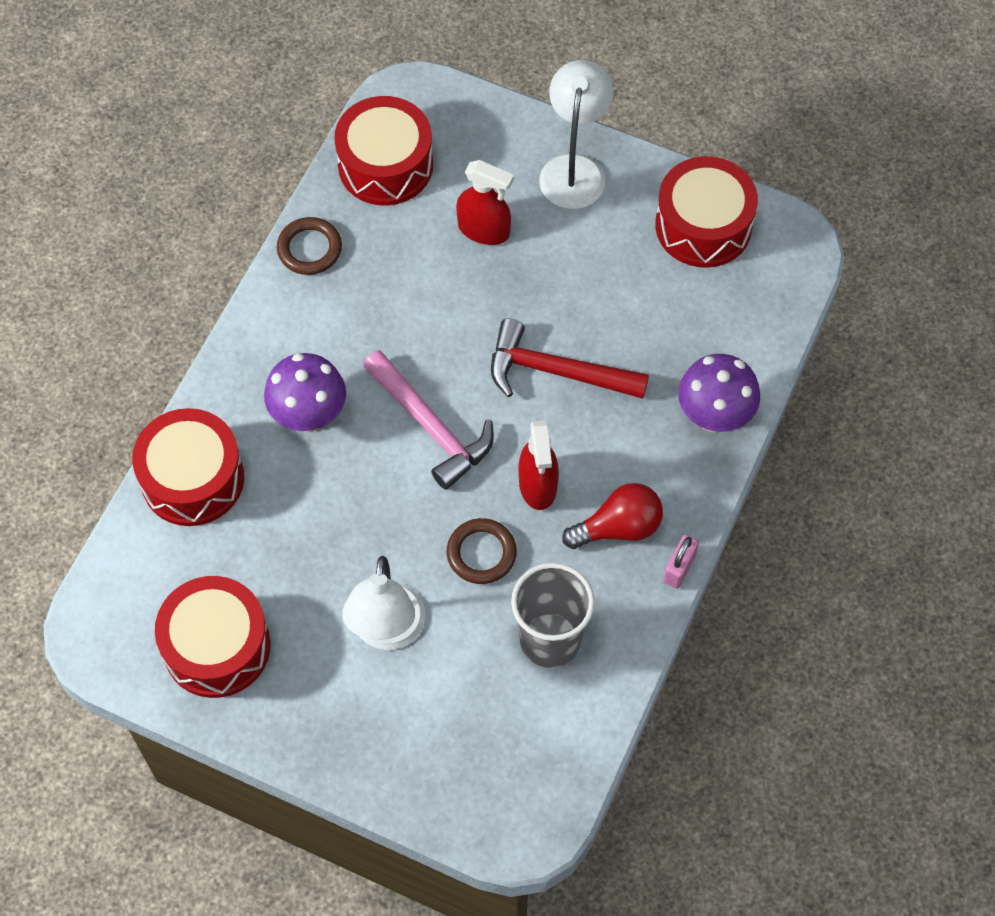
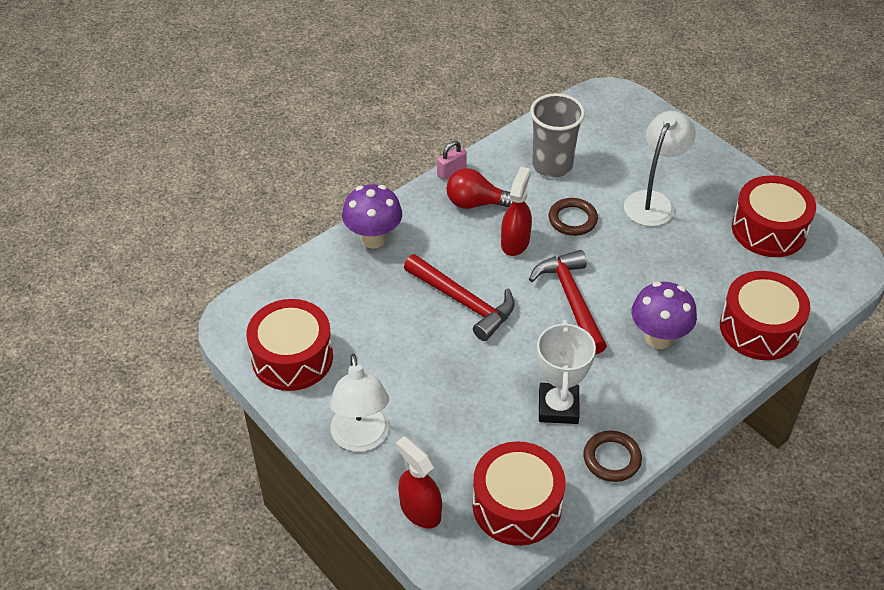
camera: 155 degrees left, 15 degrees down
(388, 284) = (558, 407): none -> white trophy
(431, 426) = (571, 300): pink hammer -> red hammer
(484, 230) = (462, 419): red spray bottle -> red spray bottle (420, 510)
(574, 169) = (361, 439): white lamp -> white lamp turned 45 degrees counterclockwise

